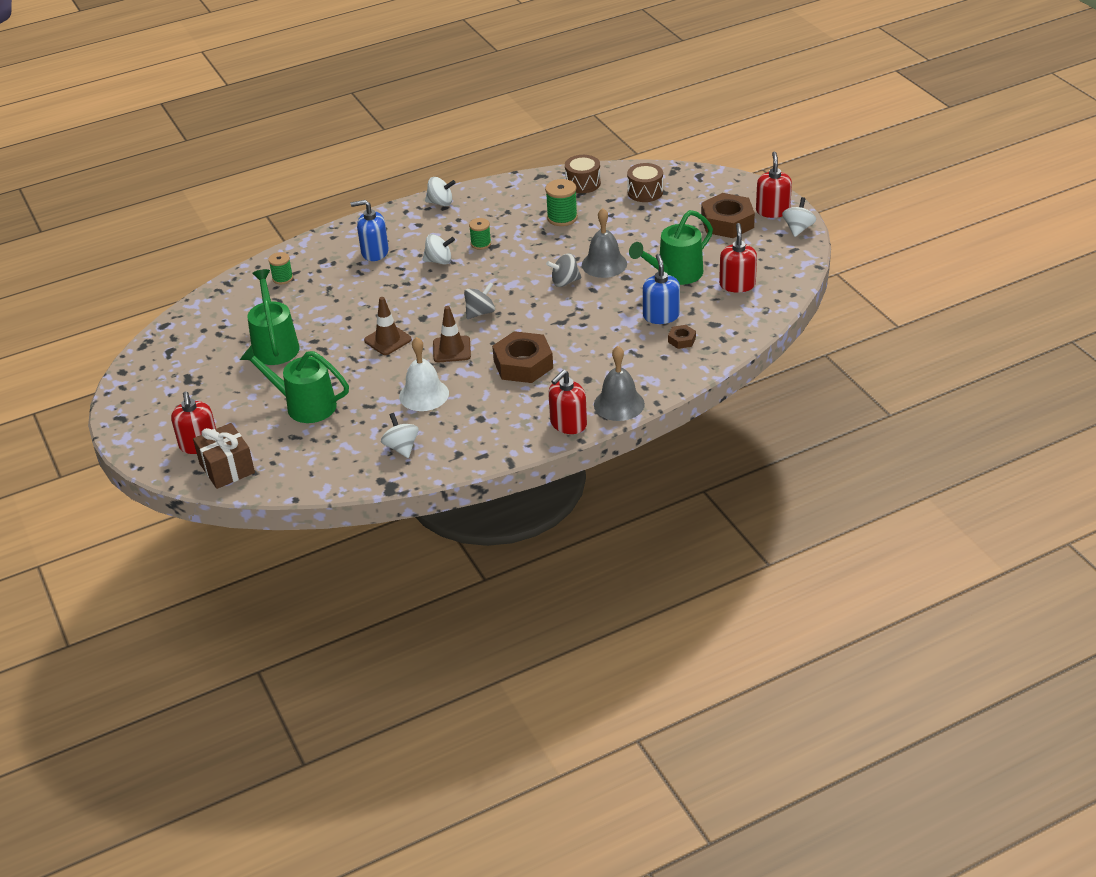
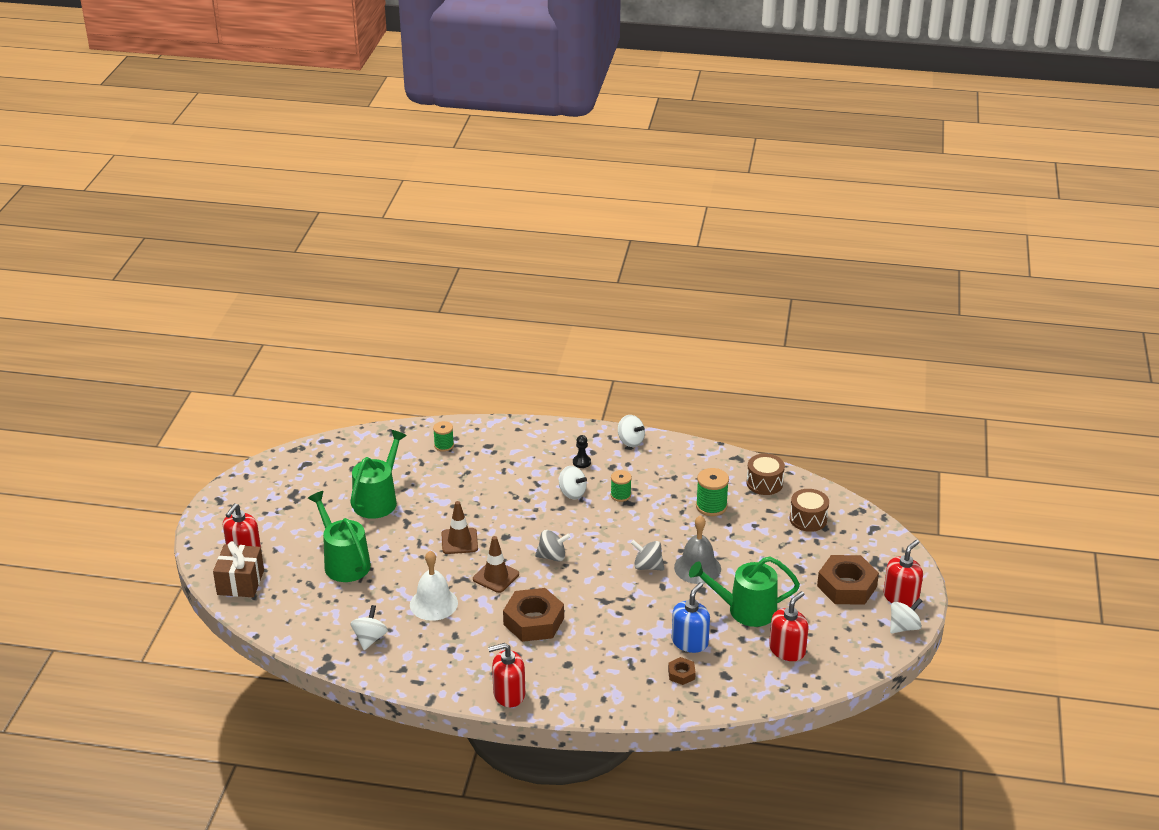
camera: 35 degrees right, 5 degrees down
(374, 252) = (533, 459): blue soap dispenser -> none
(419, 236) = (581, 462): none -> black pawn
(619, 404) = (566, 701): grey bell -> none

